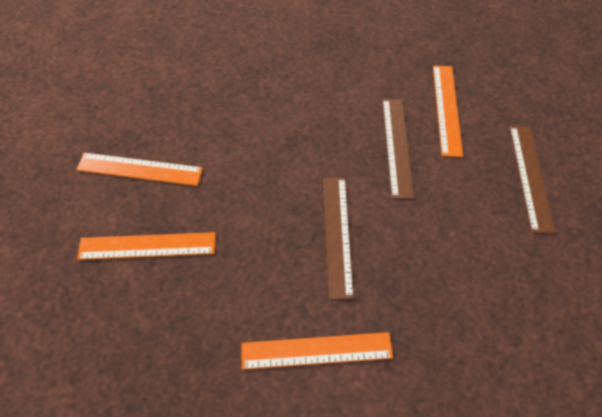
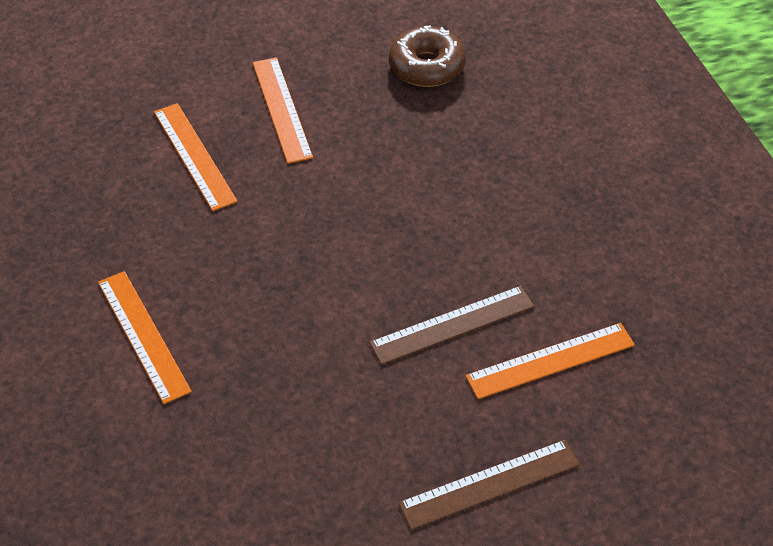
camera: 65 degrees right, 10 degrees down
(161, 71) = (426, 66): none -> brown donut
(337, 235) = (290, 307): brown ruler -> none

